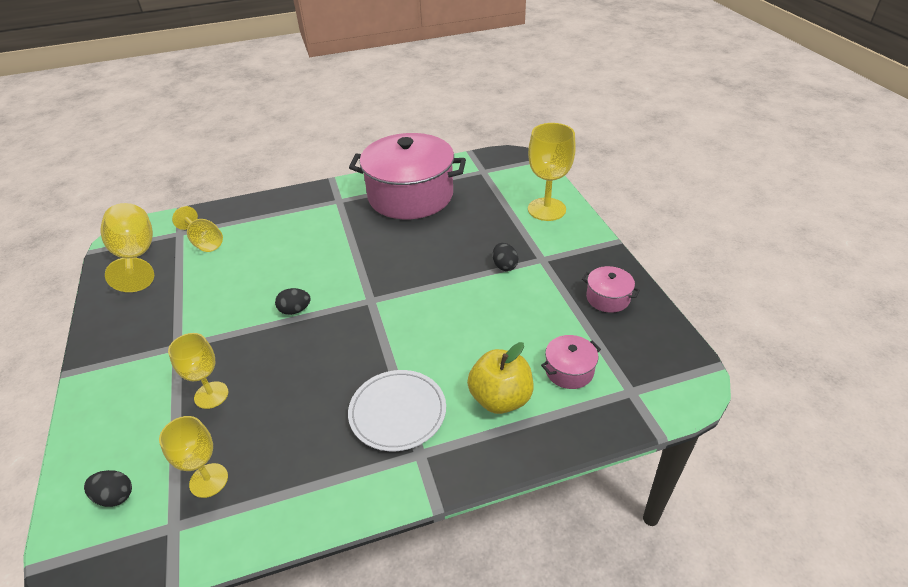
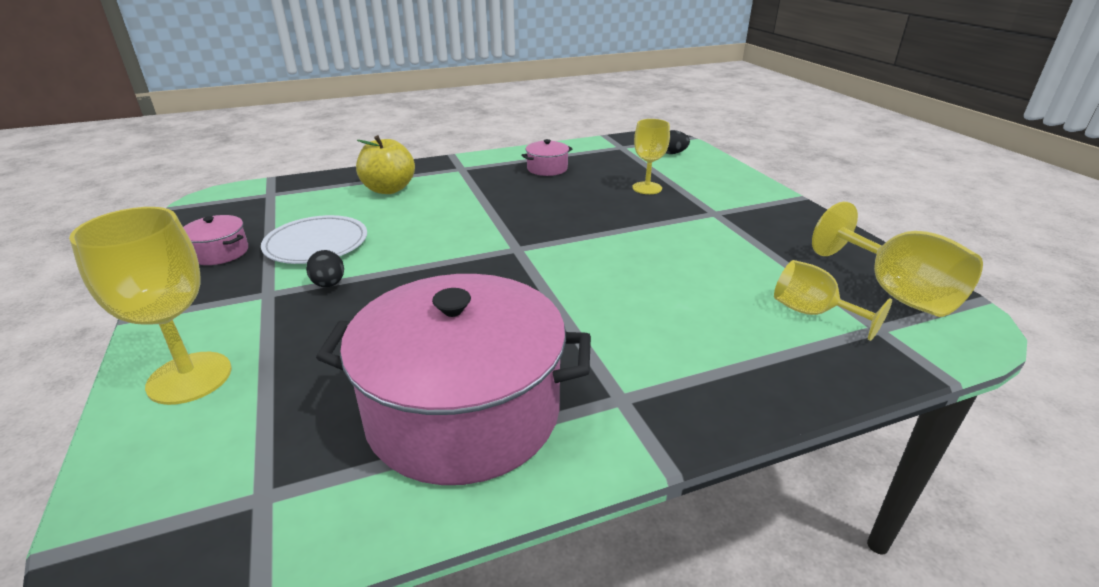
camera: 175 degrees right, 10 degrees down
(208, 480) = (612, 158): yellow goblet -> none
(295, 310) = (606, 239): black egg -> none
(397, 412) = (479, 183): white plate -> white plate (316, 244)
(569, 370) = (315, 203): pink pot -> pink pot (547, 168)

